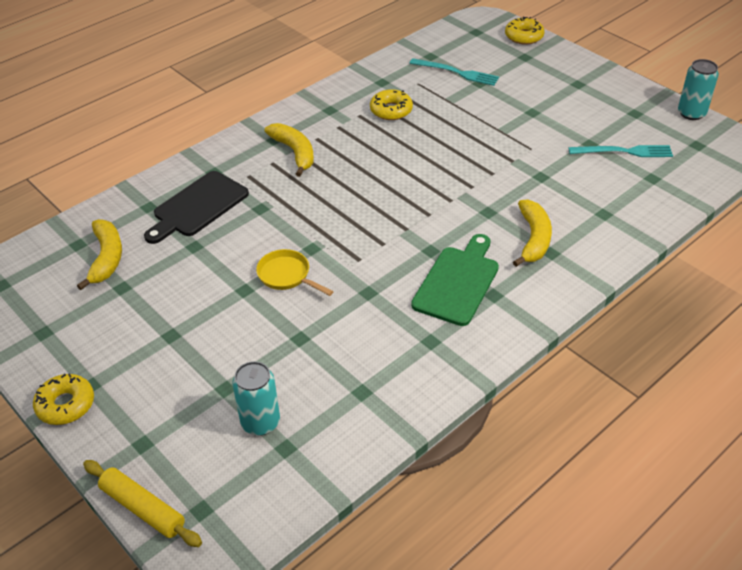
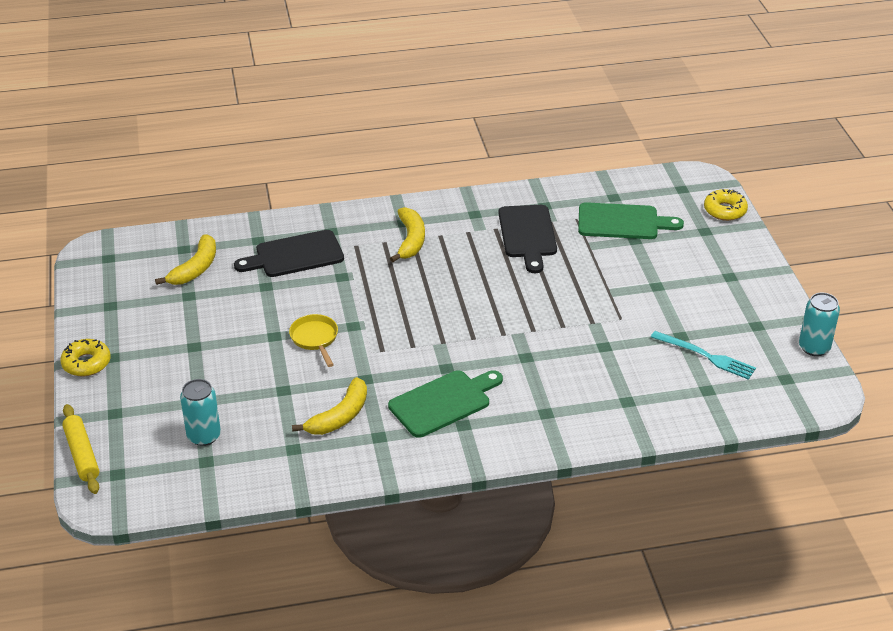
camera: 30 degrees right, 5 degrees down
(391, 110) = (527, 235): yellow donut -> black cutting board
(457, 72) = (622, 222): turquoise fork -> green cutting board
(533, 239) = (542, 395): yellow banana -> yellow banana (340, 416)

